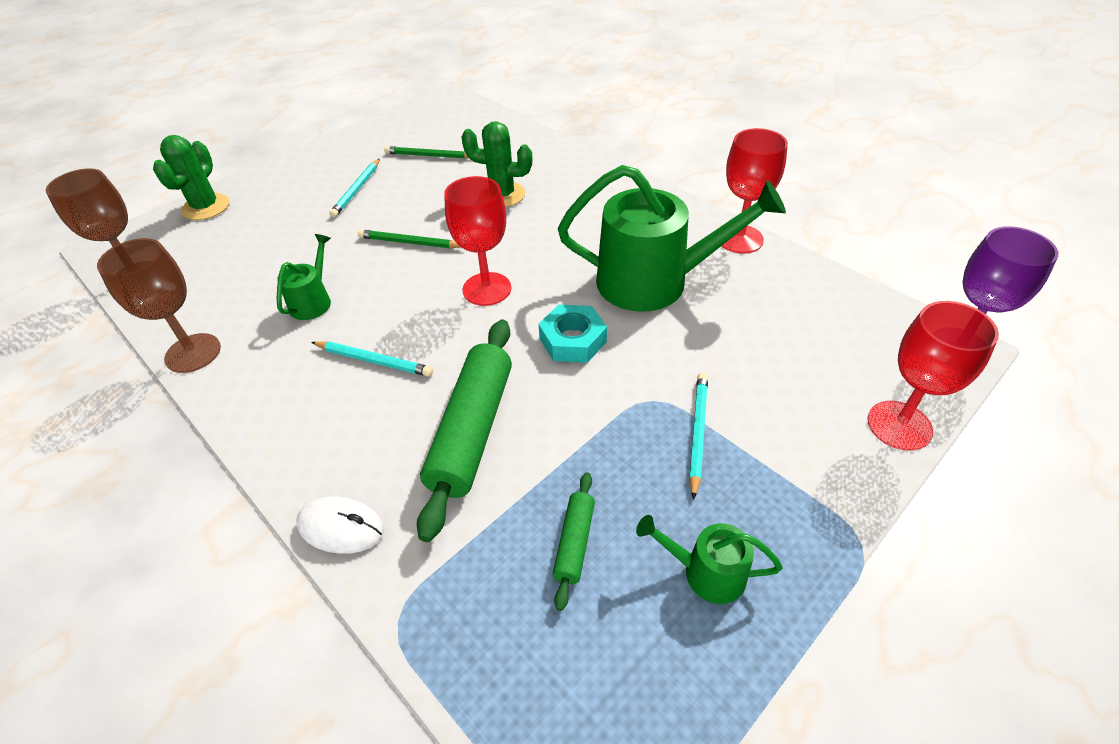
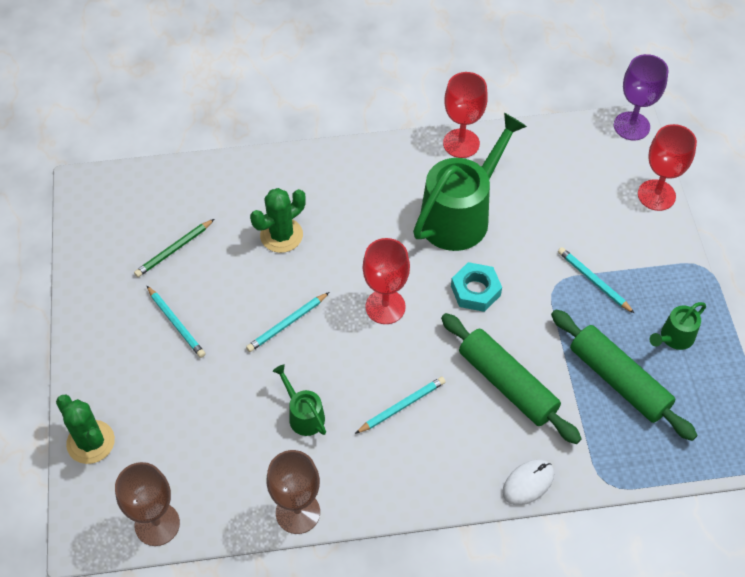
camera: 55 degrees left, 10 degrees up
(409, 242) = (287, 324): green pencil -> turquoise pencil
(574, 543) = (618, 380): green rolling pin -> green rolling pin, size x2.06

